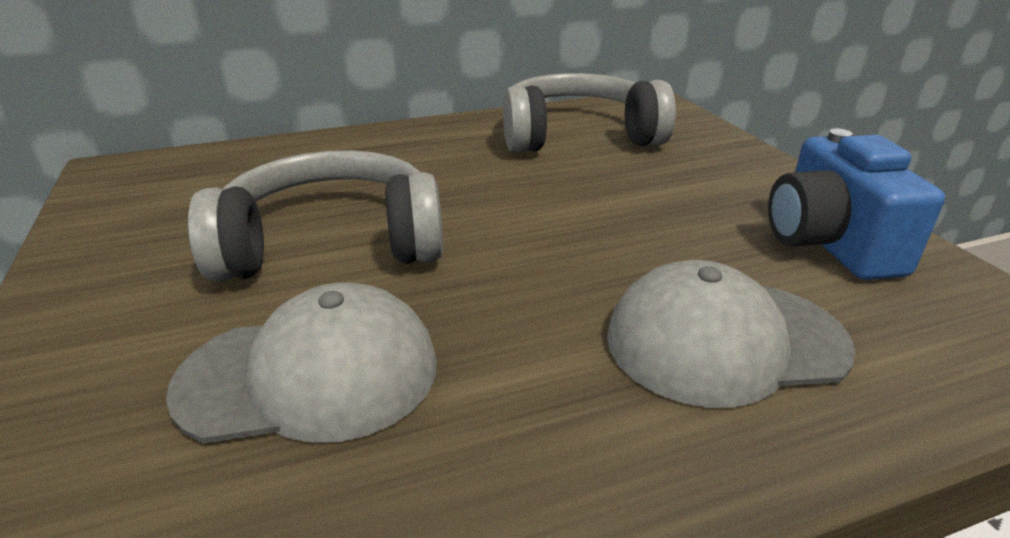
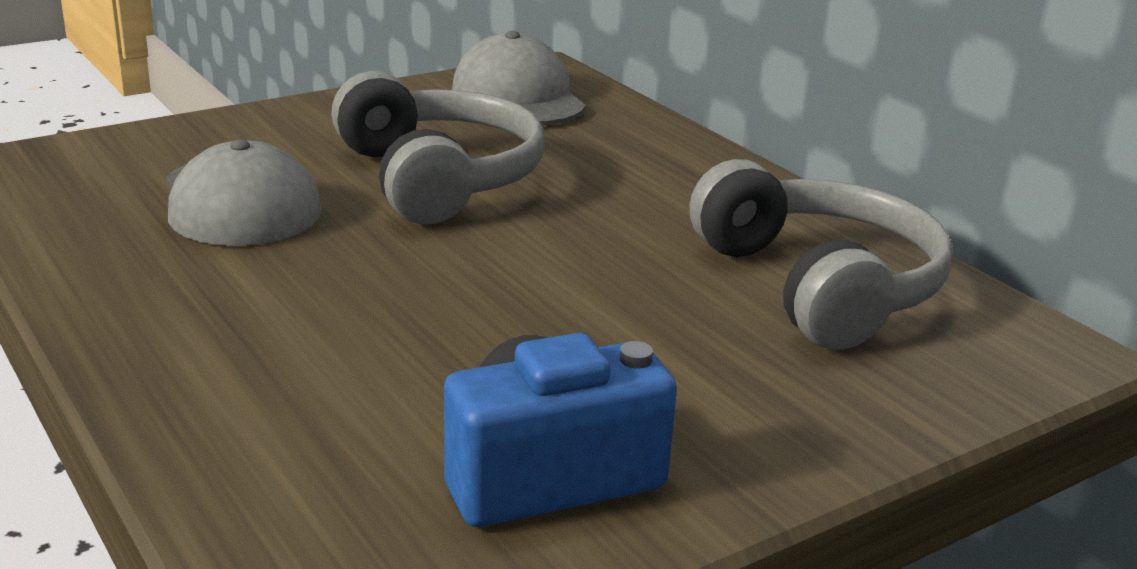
camera: 75 degrees right, 5 degrees down
(724, 341) = (304, 378): grey cap -> grey cap (518, 97)

